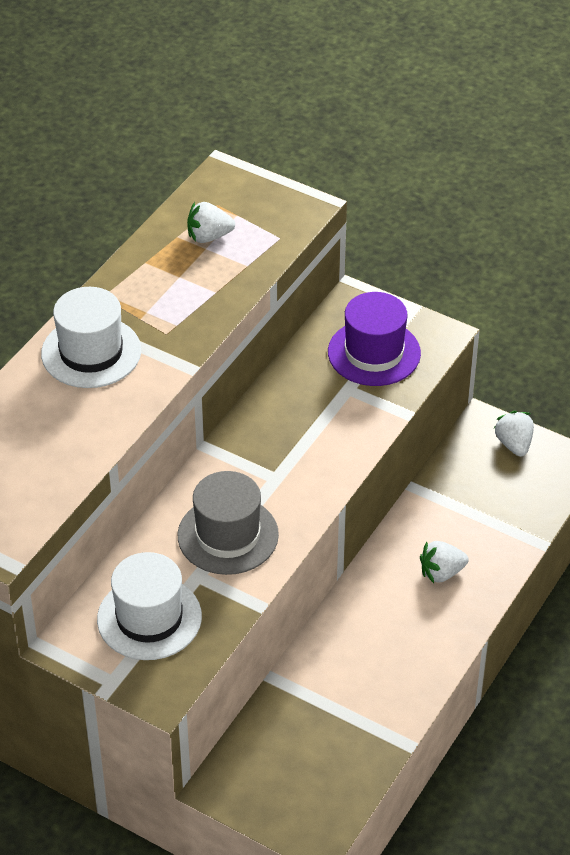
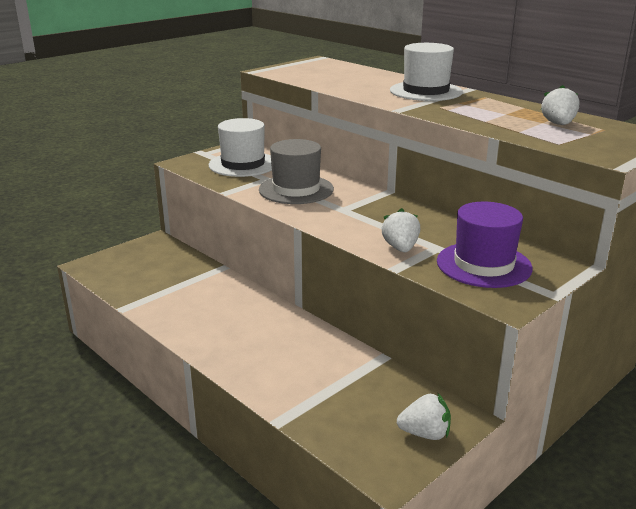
camera: 105 degrees right, 20 degrees down
(441, 573) = (275, 353): white strawberry -> white strawberry (400, 248)

